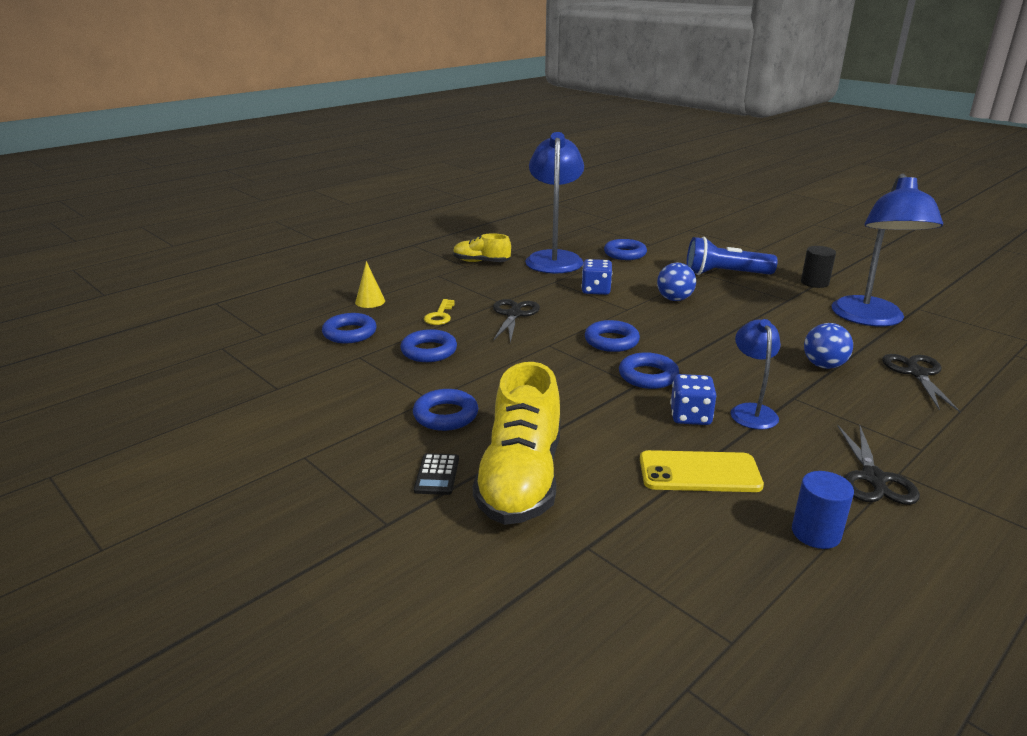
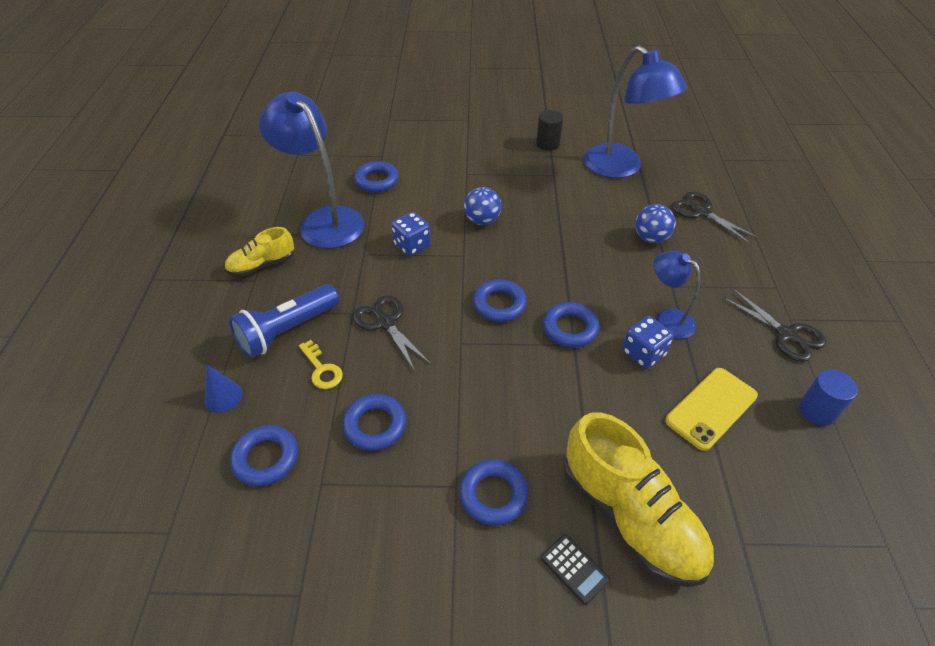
camera: 45 degrees left, 20 degrees up
(370, 301) = (223, 397): yellow cone -> blue cone
(724, 274) = (480, 166): blue flashlight -> blue flashlight (287, 331)

